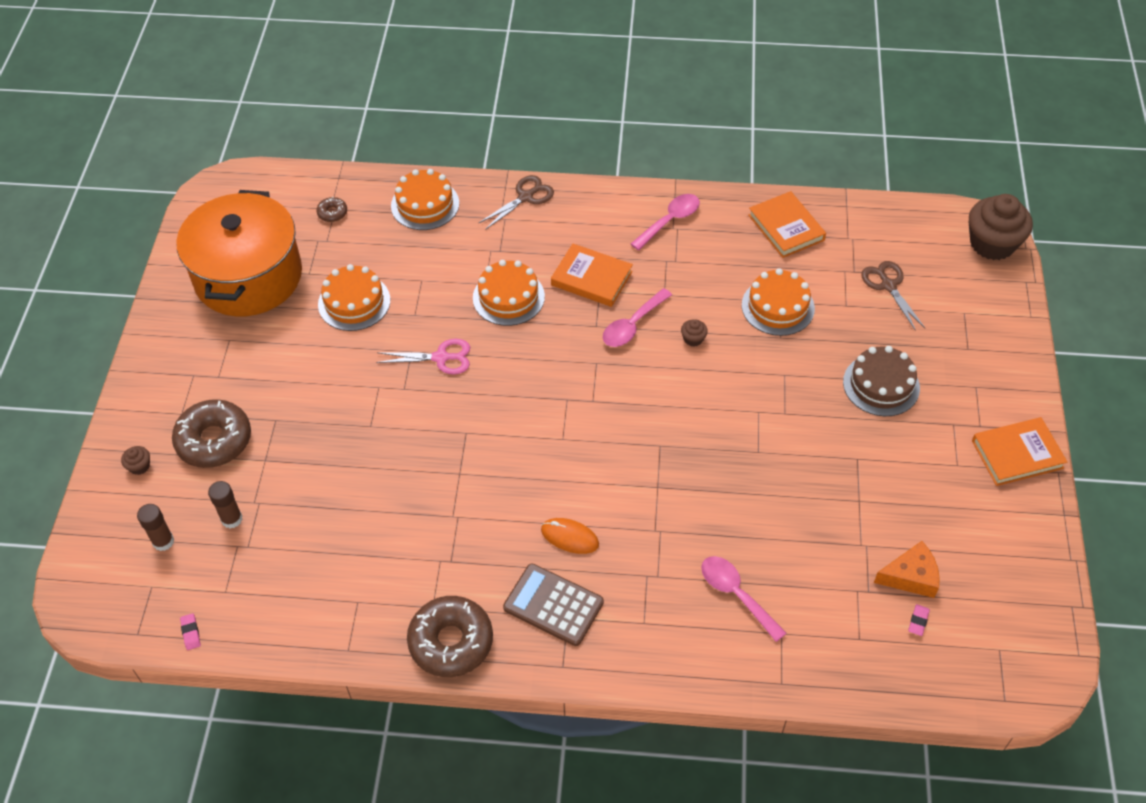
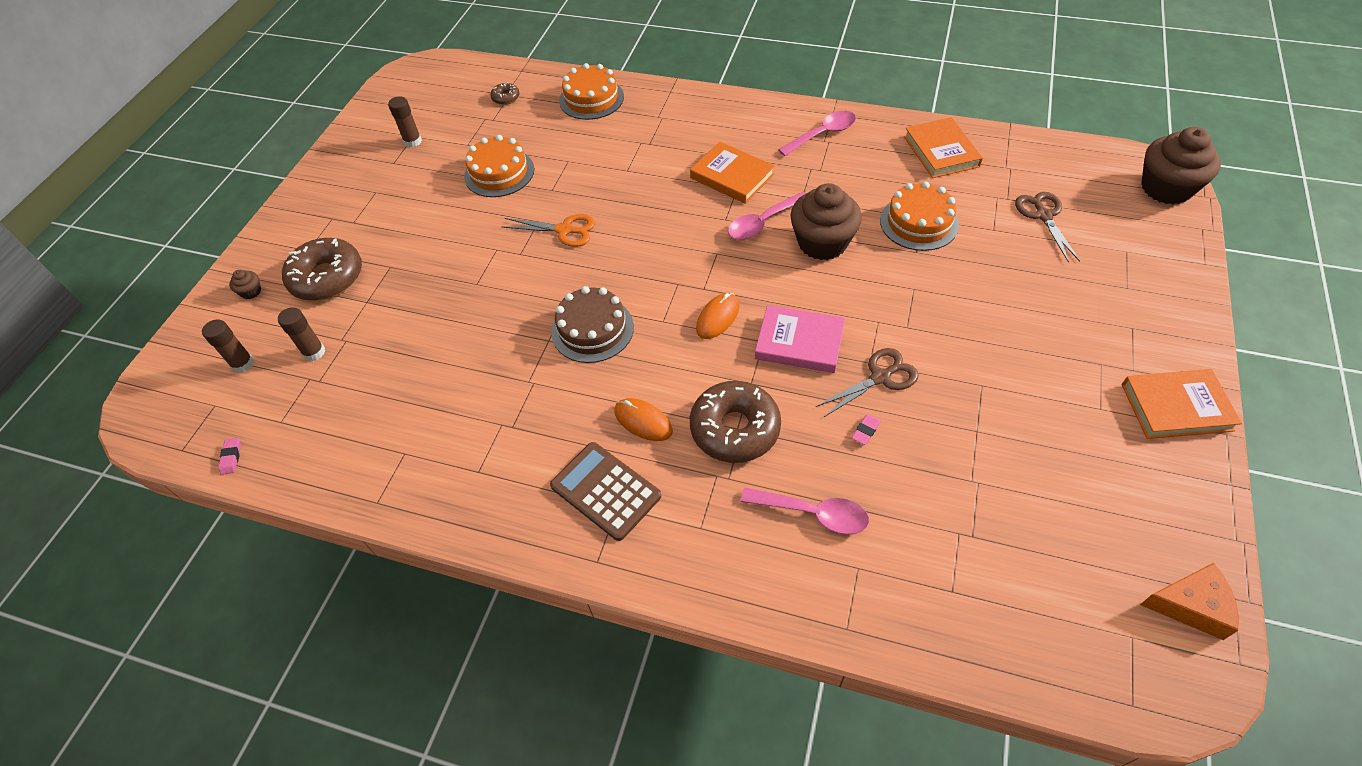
camera: 15 degrees right, 0 degrees up
(248, 276) = (413, 141): orange pot -> brown glue stick
(441, 358) = (564, 230): pink scissors -> orange scissors
(451, 642) = (485, 512): brown donut -> brown donut (735, 429)
(508, 297) = (646, 184): orange cake -> none
(525, 197) = (687, 101): brown scissors -> brown scissors (880, 377)
(613, 428) = (718, 318): none -> orange mouse
(692, 442) = (799, 342): none -> pink book
(693, 339) = (822, 242): brown cupcake -> brown cupcake, size x2.45
(736, 594) = (813, 513): pink spoon -> pink spoon turned 135 degrees clockwise
(881, 385) = (1021, 312): brown cake -> brown cake (592, 329)
(911, 576) = (1027, 527): orange cheese -> orange cheese (1191, 605)
(918, 621) = (1030, 583): pink eraser -> pink eraser (865, 431)

